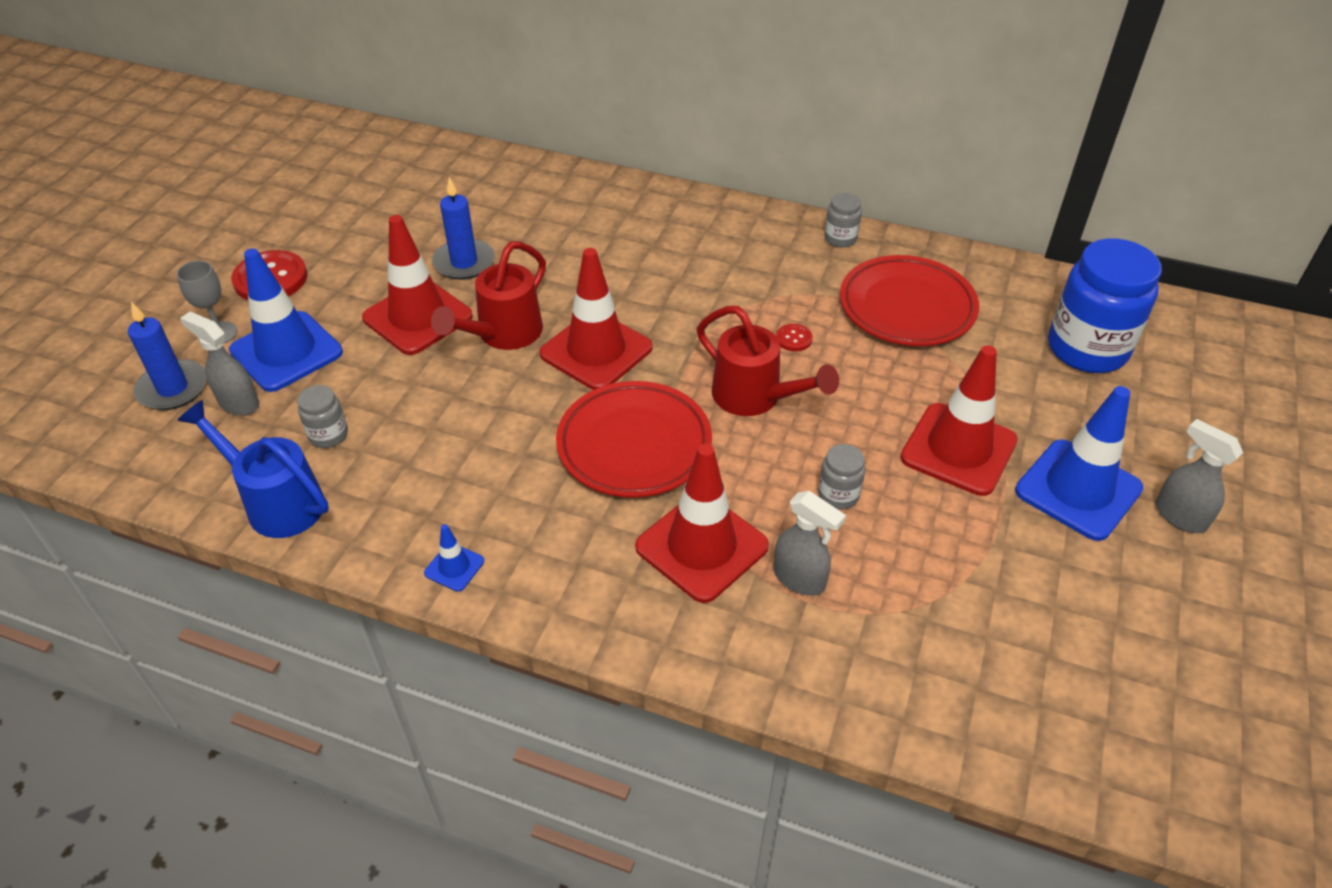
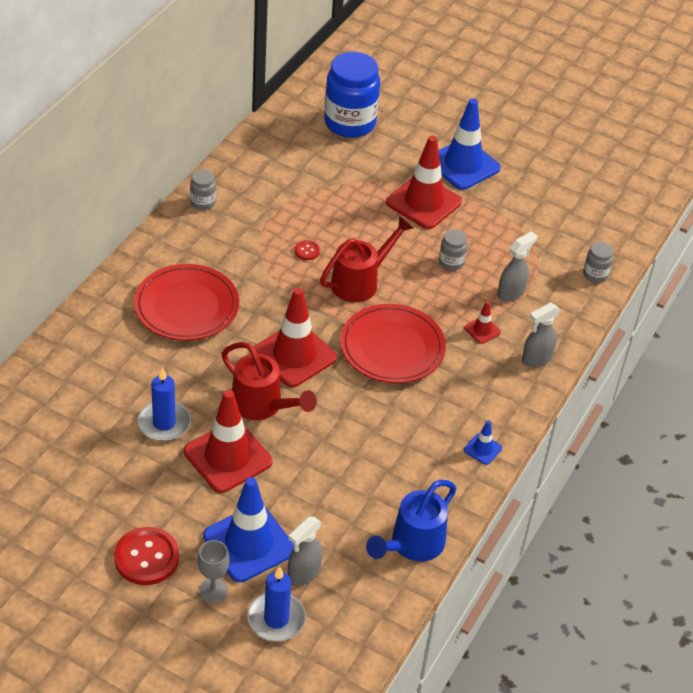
camera: 85 degrees left, 0 degrees up
(328, 435) = (350, 515): grey jar -> grey jar (595, 274)
(701, 547) = (482, 330): red traffic cone -> red traffic cone, size x0.44
(907, 307) = (288, 189): red plate -> red plate (186, 307)
(1179, 516) = (487, 134): grey spray bottle -> grey spray bottle (536, 359)

